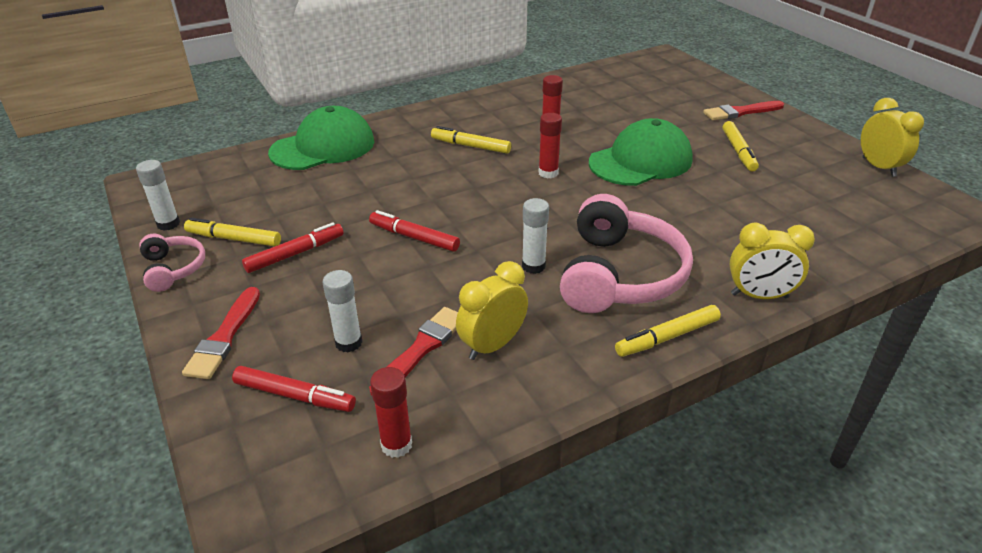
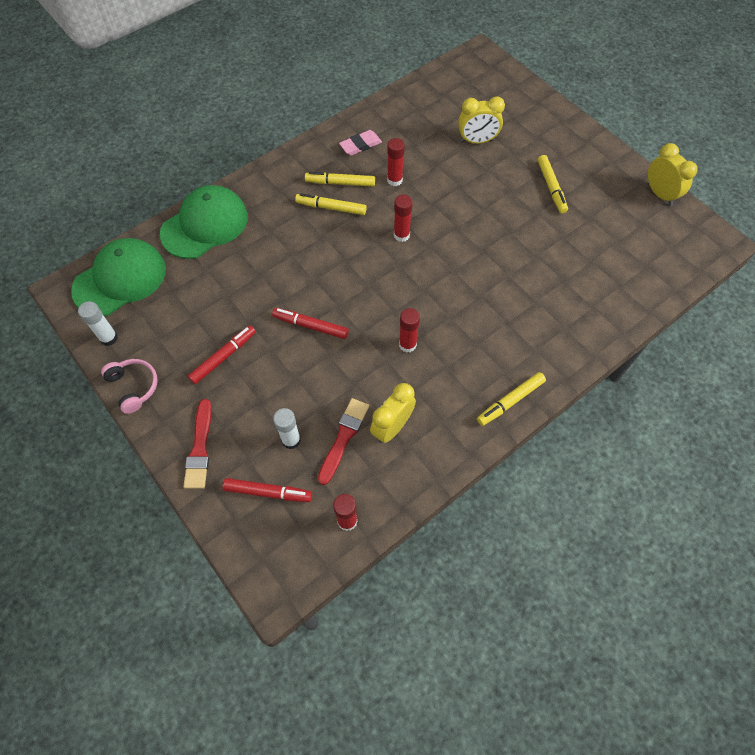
camera: 10 degrees left, 25 degrees up
(234, 239) = (169, 348): yellow marker -> yellow marker (340, 183)
(518, 105) = (360, 145): none -> pink eraser
(533, 266) = (407, 344): white glue stick -> red glue stick
(620, 275) = (471, 345): pink headphones -> none
(640, 161) = (474, 210): green cap -> green cap (120, 279)
(741, 112) = (551, 133): red brush -> none
(759, 296) = (571, 352): yellow clock -> yellow clock (477, 141)

